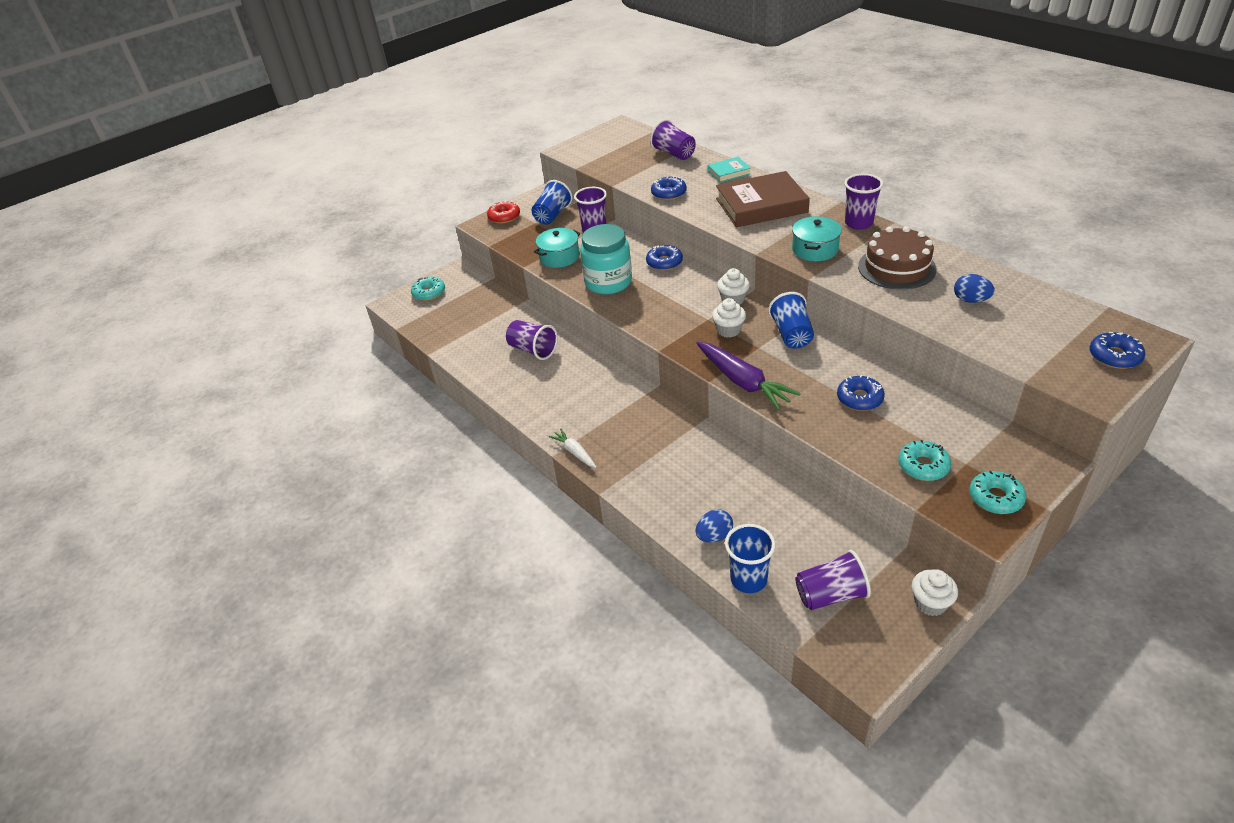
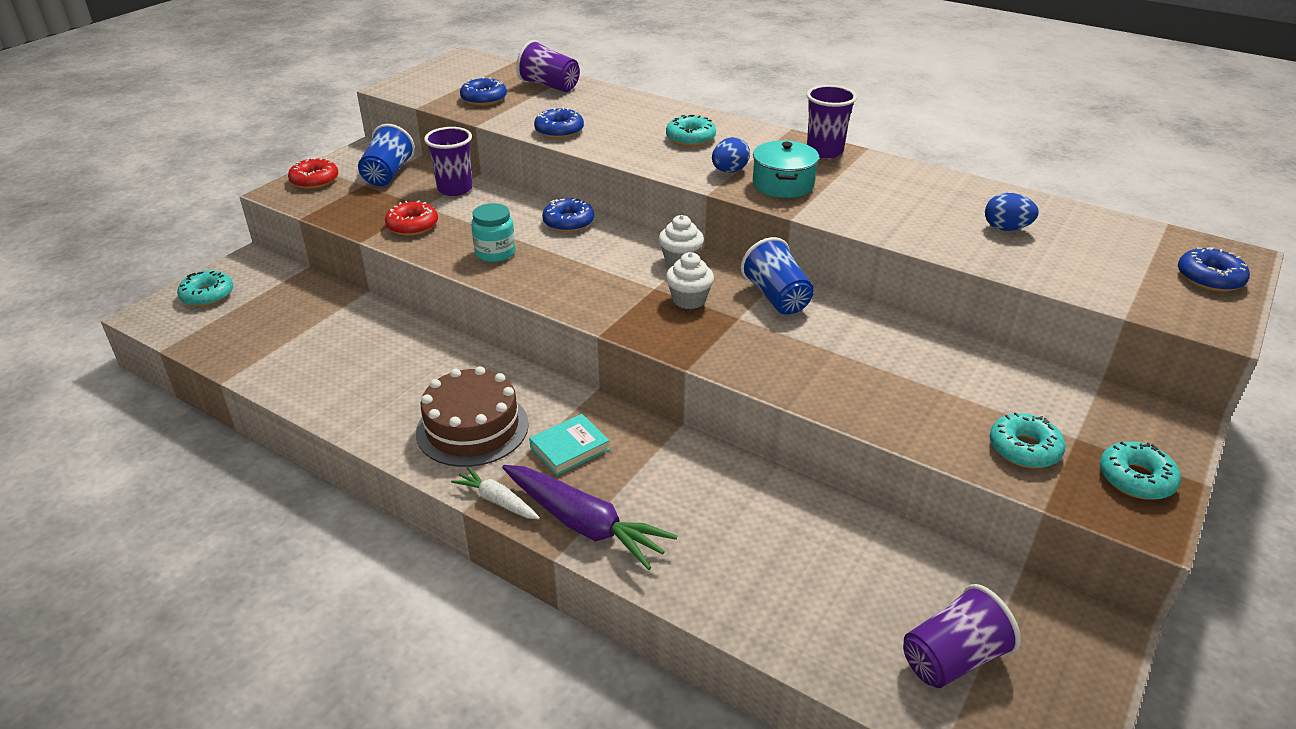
camera: 20 degrees left, 5 degrees down
(533, 350) = (393, 359): purple cup -> none
(559, 257) = (412, 225): turquoise pot -> red donut
(608, 282) = (495, 253): turquoise jar -> turquoise jar, size x0.59
(714, 536) = (751, 597): blue egg -> blue egg (729, 171)
(729, 172) = (632, 104): turquoise book -> turquoise book (569, 448)
(743, 382) = (734, 365): purple carrot -> purple carrot (584, 524)
(748, 579) = (826, 656): blue cup -> none
(761, 205) = (690, 138): brown book -> turquoise donut
(859, 398) = (901, 370): blue donut -> blue donut (484, 99)
(896, 267) = (896, 198): brown cake -> brown cake (472, 428)
(930, 603) = (1091, 645): white cupcake -> none

